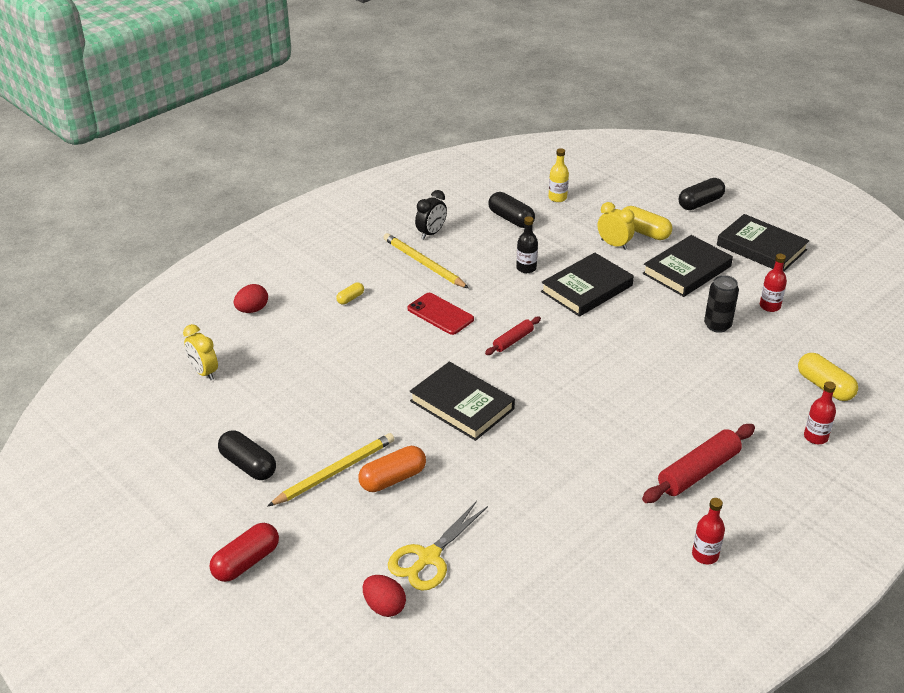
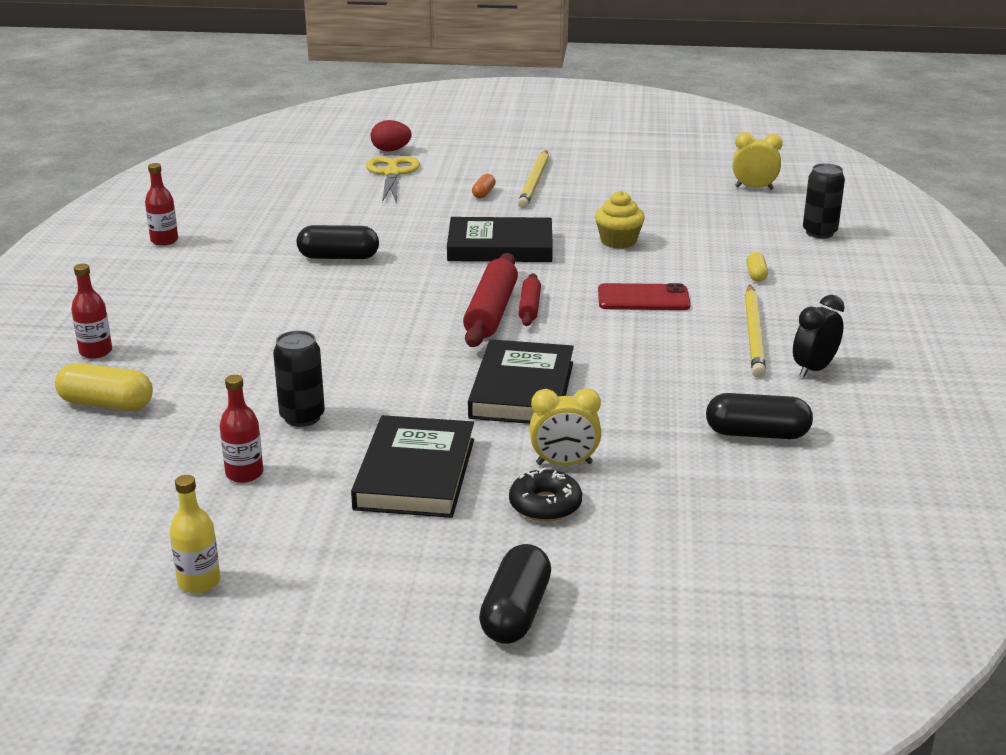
camera: 140 degrees right, 10 degrees down
(246, 562) = (515, 136): red capsule -> none
(248, 465) = (604, 164): black capsule -> black capsule (338, 257)
(252, 310) = (819, 233): red egg -> black can
(380, 368) = (618, 241): none -> yellow cupcake
(392, 479) = (483, 193): orange capsule -> orange capsule, size x0.54
(423, 263) = (754, 334): yellow pencil -> yellow pencil turned 90 degrees clockwise
(431, 233) = (813, 369): black clock -> black clock turned 45 degrees clockwise
(526, 268) = (631, 381): black bottle -> none
(557, 198) = (752, 500): yellow bottle -> yellow bottle (199, 582)
(644, 232) = (545, 505): yellow capsule -> black donut
(698, 472) = (212, 283): red rolling pin -> red rolling pin (491, 312)
(761, 247) = (327, 569): black book -> none

